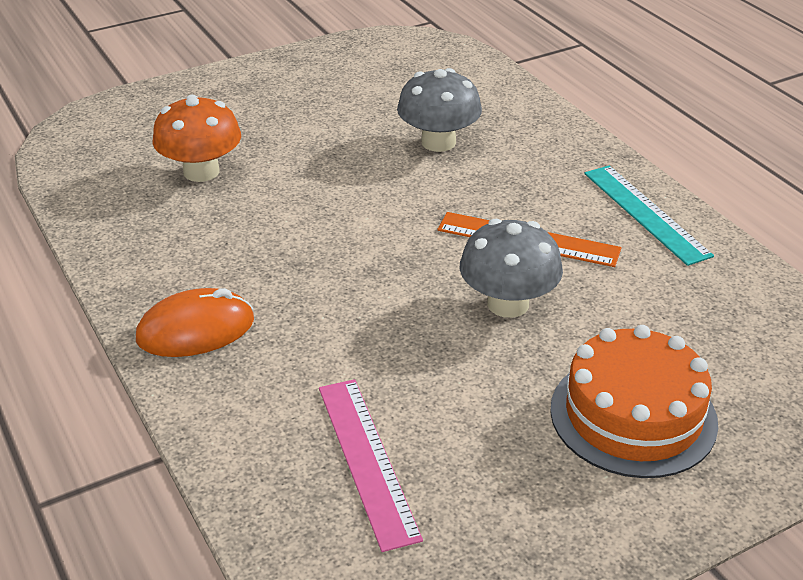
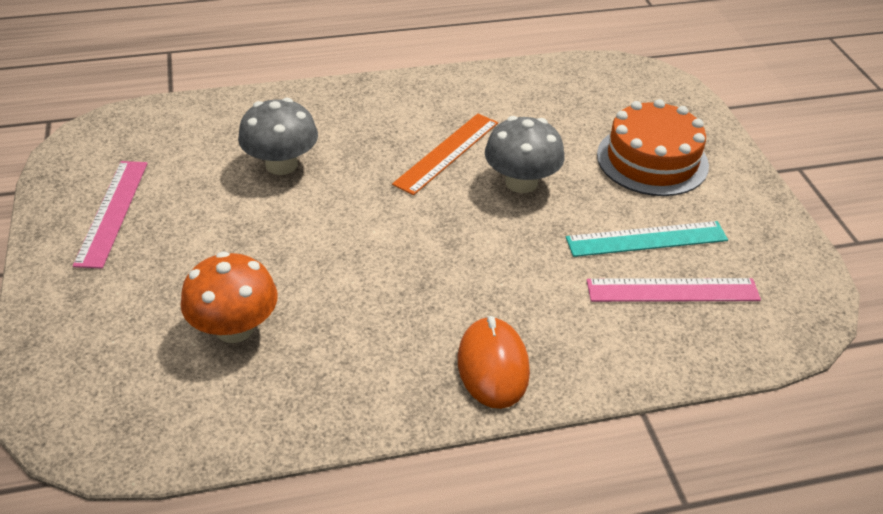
camera: 75 degrees left, 5 degrees up
(321, 79) = (112, 212): none -> pink ruler
(645, 213) = (440, 92): turquoise ruler -> turquoise ruler (646, 239)

